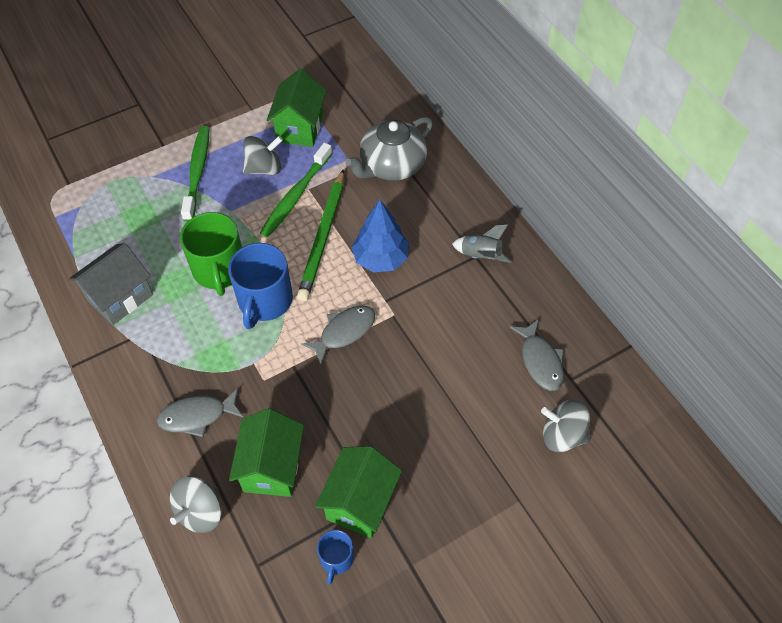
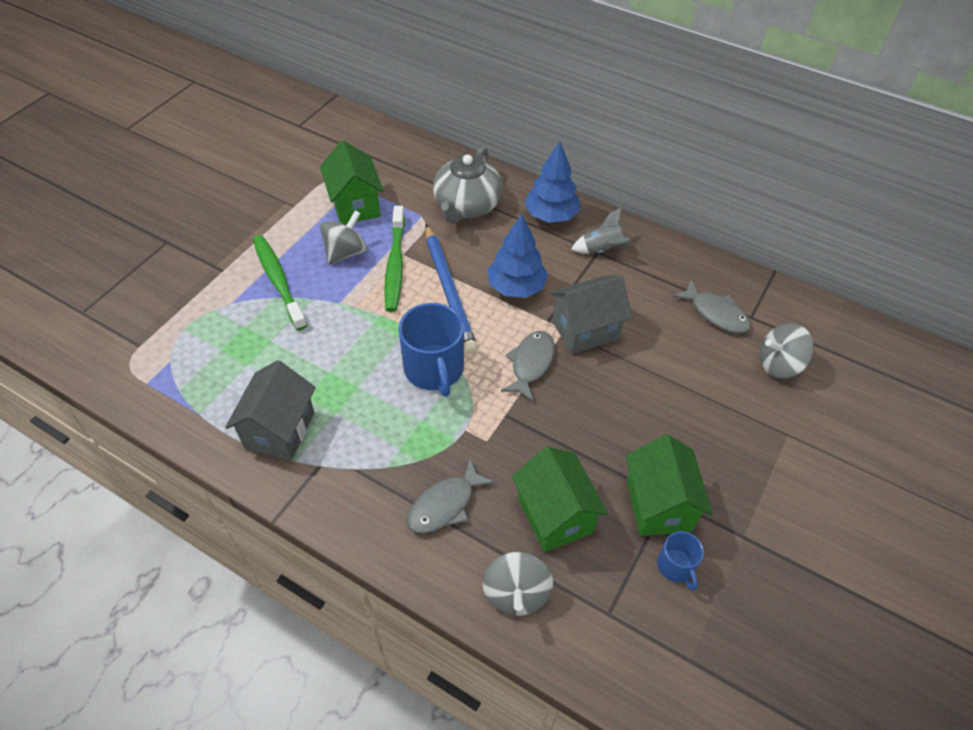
camera: 30 degrees left, 5 degrees down
(219, 270) = (367, 360): green mug -> none
(323, 237) = (449, 290): green pencil -> blue pencil
(411, 323) = (585, 330): none -> grey house
(459, 204) = (551, 215): none -> blue tree

